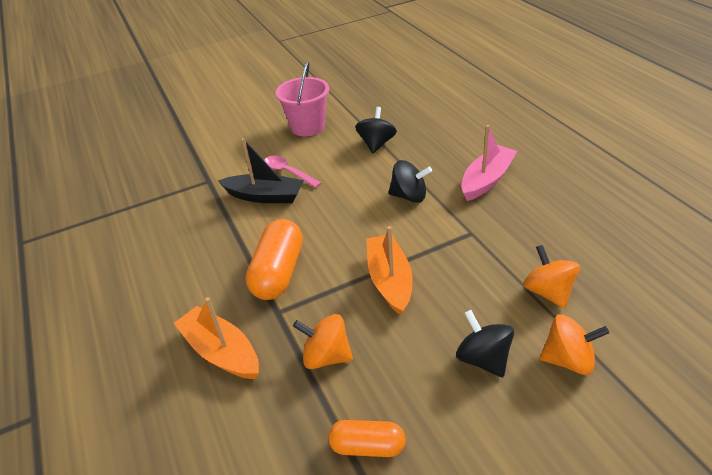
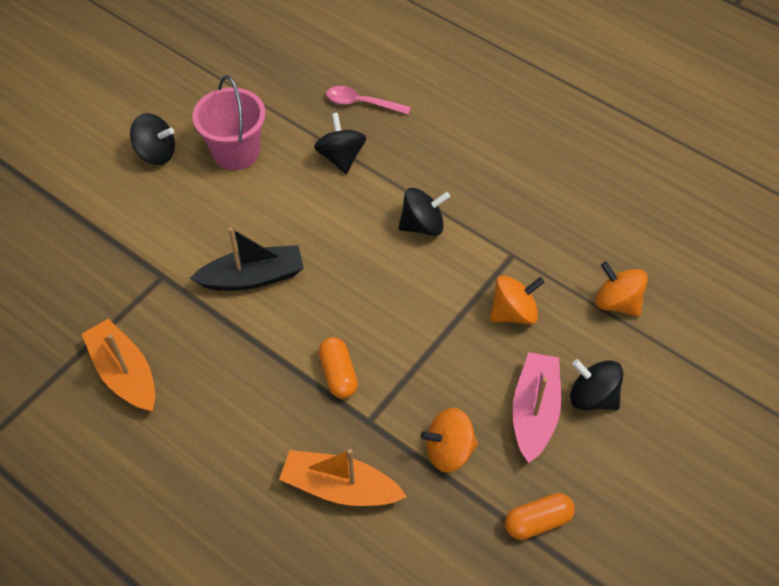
camera: 30 degrees left, 15 degrees up
(258, 117) = (156, 153): none -> black spinning top
(278, 272) = (338, 374): orange capsule -> orange capsule, size x0.60
(288, 172) = (258, 232): pink spoon -> pink spoon (361, 103)
(390, 280) = (461, 342): orange boat -> orange boat (125, 373)
(487, 180) = (494, 176): pink boat -> pink boat (534, 412)
(568, 360) = (663, 369): orange spinning top -> orange spinning top (513, 312)

